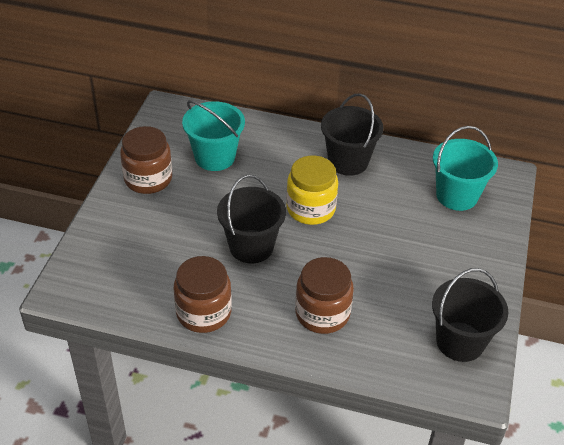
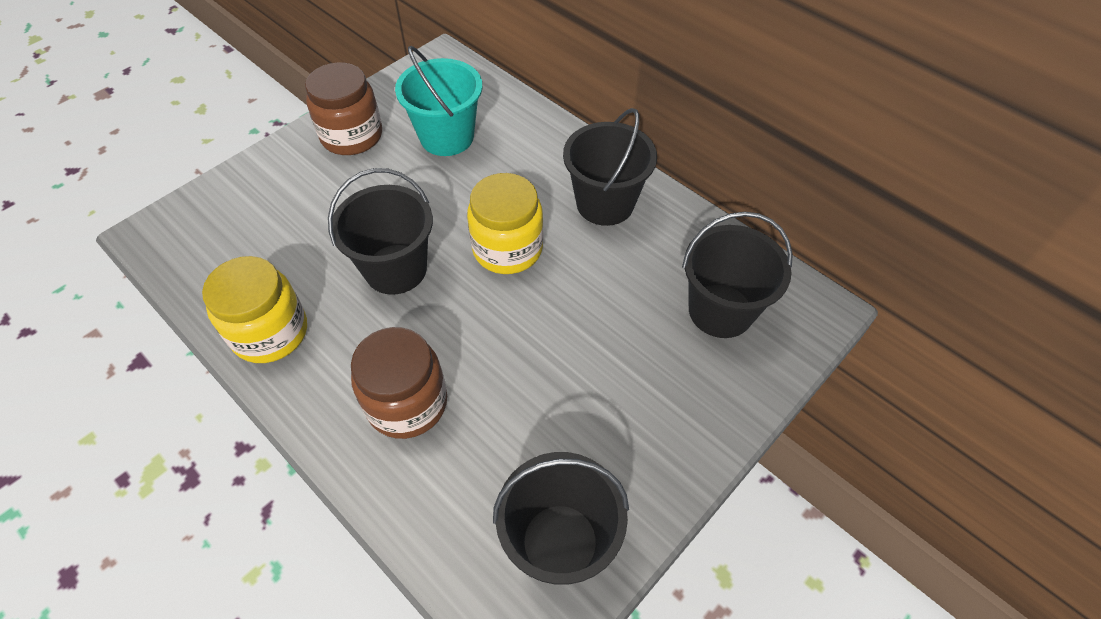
camera: 30 degrees right, 10 degrees up
(203, 313) = (270, 332): brown jar -> yellow jar
(457, 195) = (720, 310): turquoise bucket -> black bucket

